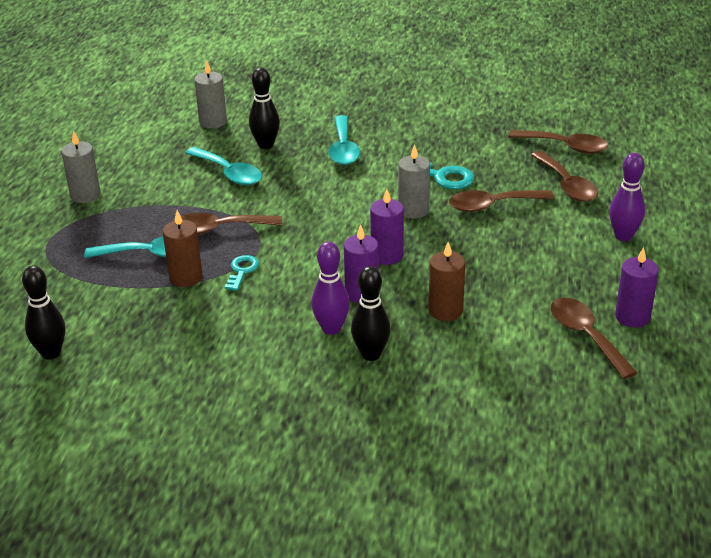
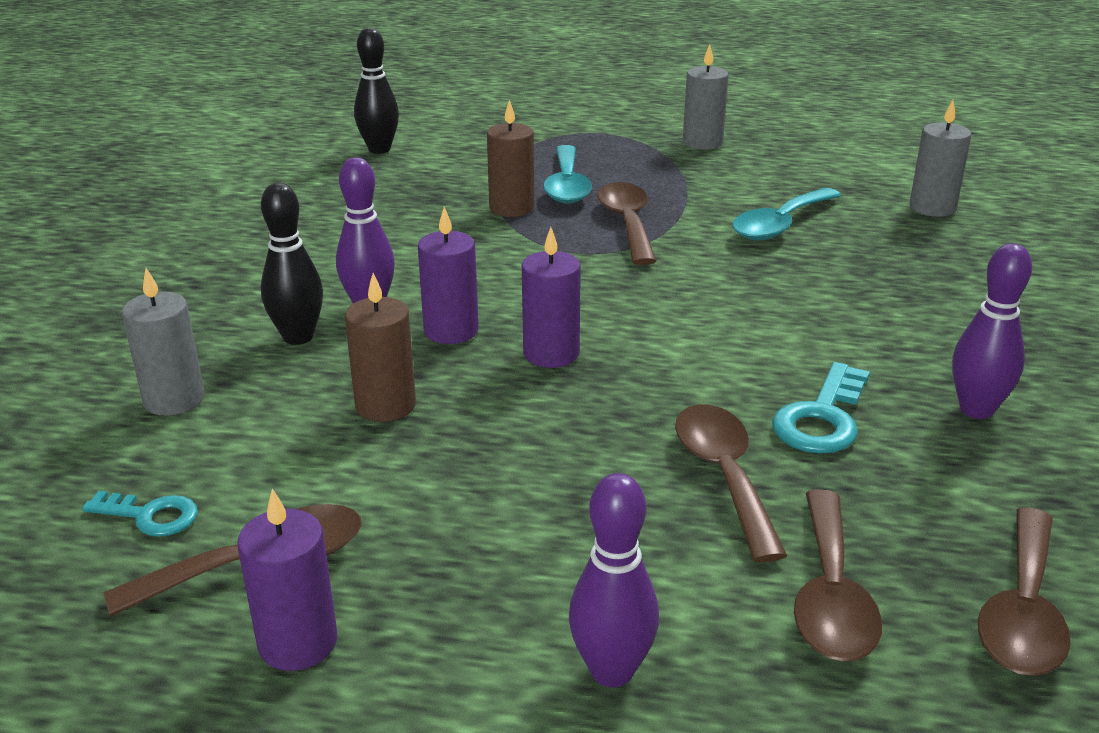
camera: 90 degrees right, 5 degrees down
(242, 271) = (521, 242): turquoise key -> turquoise key (150, 516)
(265, 145) = (876, 249): black bowling pin -> none
(343, 148) = (891, 315): turquoise spoon -> none
(413, 210) = (695, 382): grey candle -> grey candle (174, 399)
(431, 137) = (976, 409): none -> purple bowling pin
(567, 185) = (830, 595): brown spoon -> brown spoon turned 60 degrees counterclockwise

